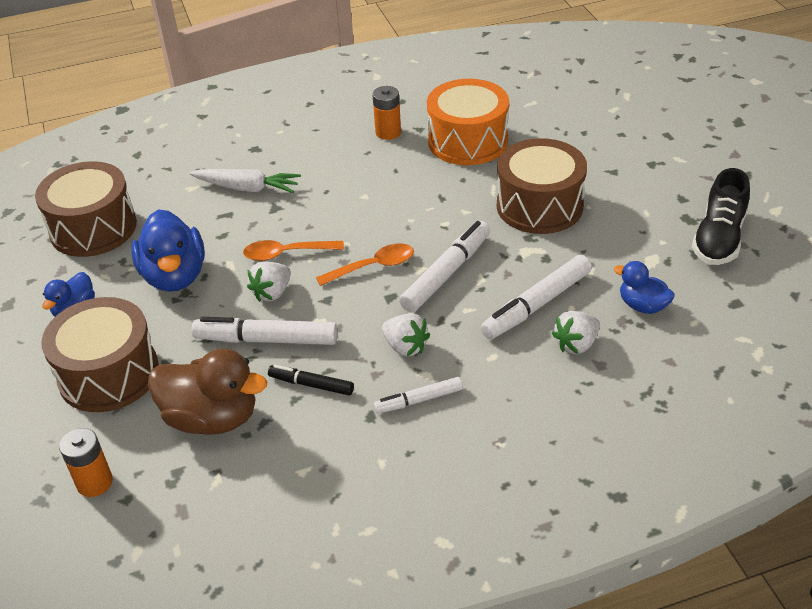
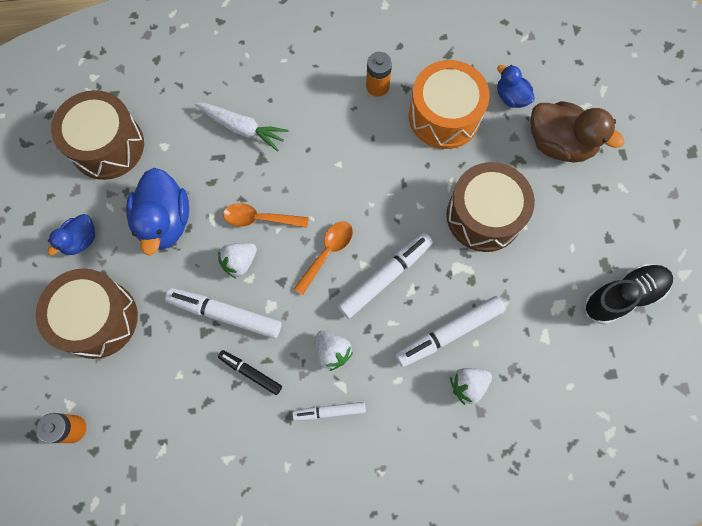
camera: 10 degrees right, 30 degrees up
(212, 418) = (169, 387): brown duck -> brown duck (559, 144)
(373, 266) = (327, 253): orange spoon -> orange spoon turned 45 degrees counterclockwise
(642, 306) = (534, 357): blue duck -> blue duck (511, 97)
(718, 239) = (623, 296): black shoe -> black shoe turned 150 degrees counterclockwise

